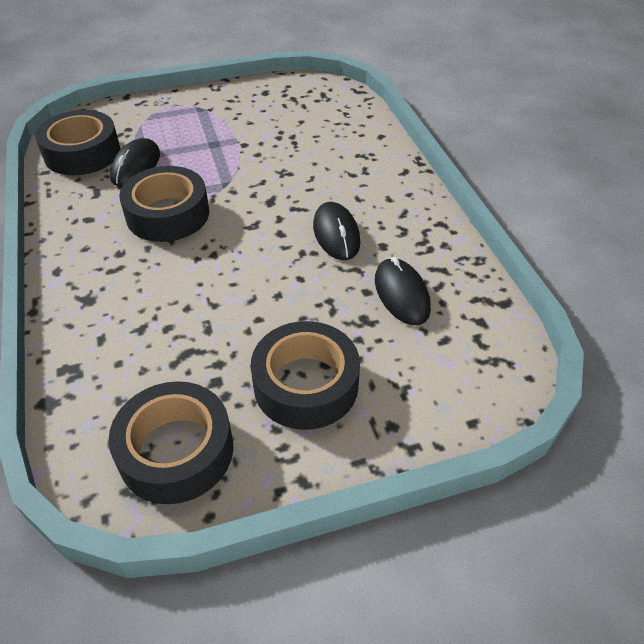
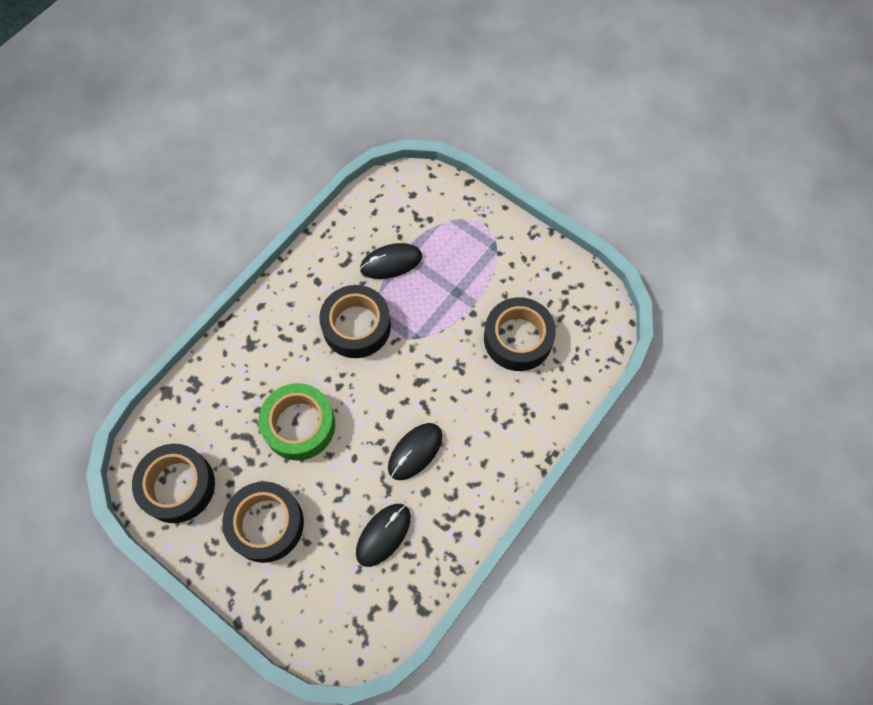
camera: 55 degrees right, 20 degrees up
(82, 153) = (379, 216): black tape -> black tape (518, 338)
(221, 302) = (299, 425): none -> green tape

